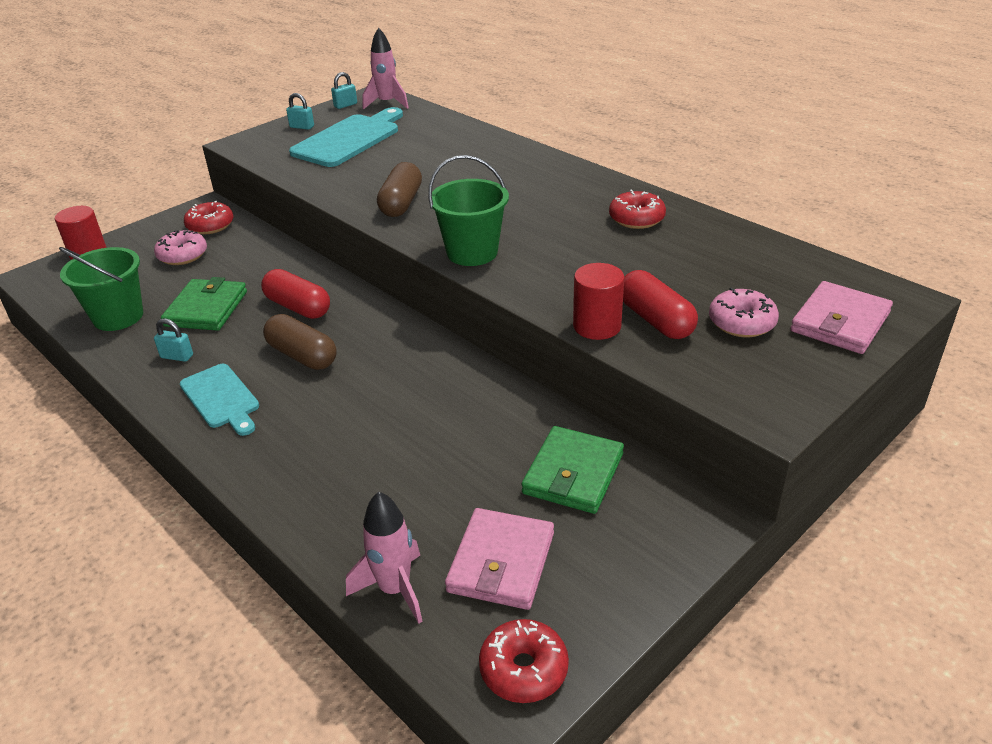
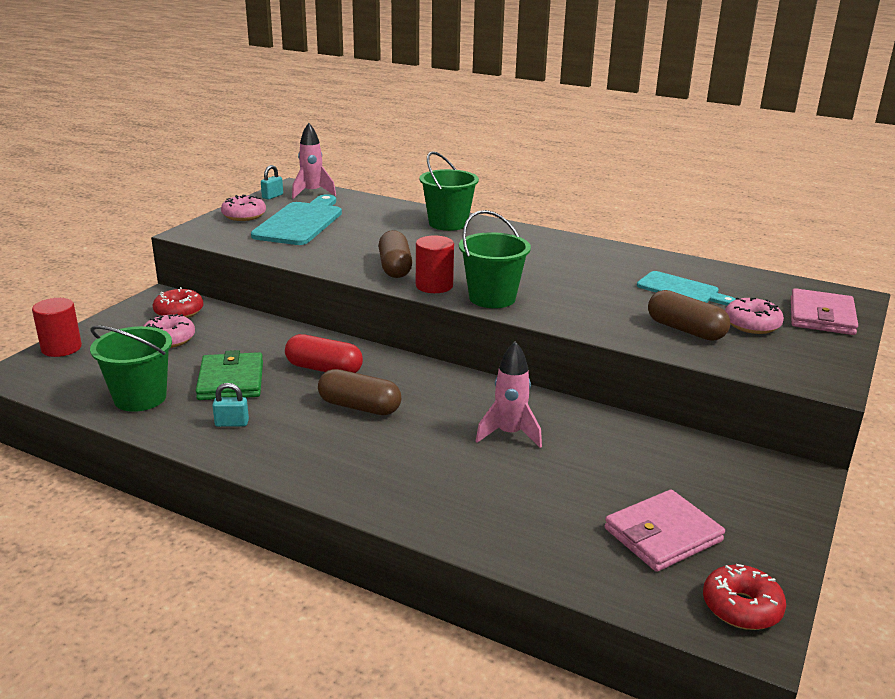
camera: 20 degrees left, 10 degrees down
(221, 398) = (306, 451): turquoise cutting board -> turquoise cutting board (681, 290)
(302, 127) = (244, 216): turquoise padlock -> pink donut
(395, 589) = (589, 572): pink rocket -> pink rocket (509, 434)
(496, 152) = (448, 223): none -> green bucket
(501, 562) = (662, 535): pink wallet -> pink wallet turned 60 degrees clockwise
(573, 474) = (670, 461): green wallet -> none
(597, 326) = (643, 339): red cylinder -> red cylinder (434, 286)
(636, 219) = (609, 262): red donut -> none
(655, 320) = (685, 330): red capsule -> brown capsule

